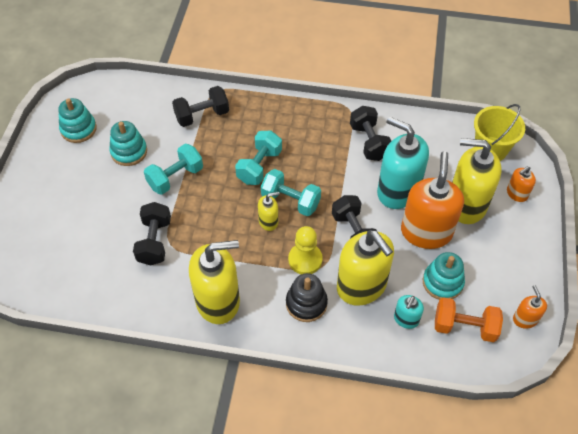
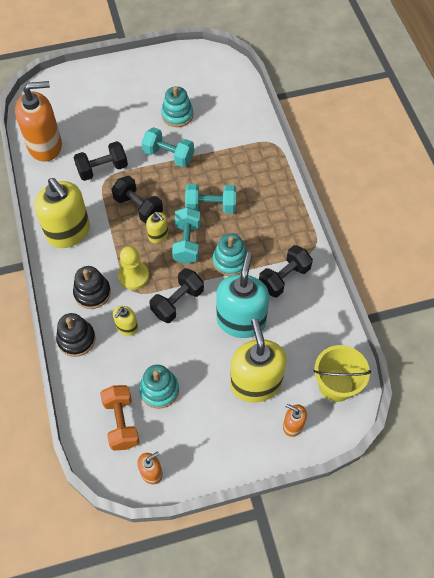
camera: 65 degrees right, 5 degrees up
(78, 129) = (181, 75): turquoise stacking toy -> turquoise stacking toy (230, 261)
(202, 115) = (241, 145): black dumbbell -> black dumbbell (138, 207)
(355, 336) = (76, 339): none -> black stacking toy
(362, 286) = (127, 327): yellow soap dispenser -> yellow soap dispenser, size x0.47
(406, 319) = (109, 372): turquoise soap dispenser -> none
(426, 232) = (207, 359): orange soap dispenser -> orange soap dispenser (45, 146)

